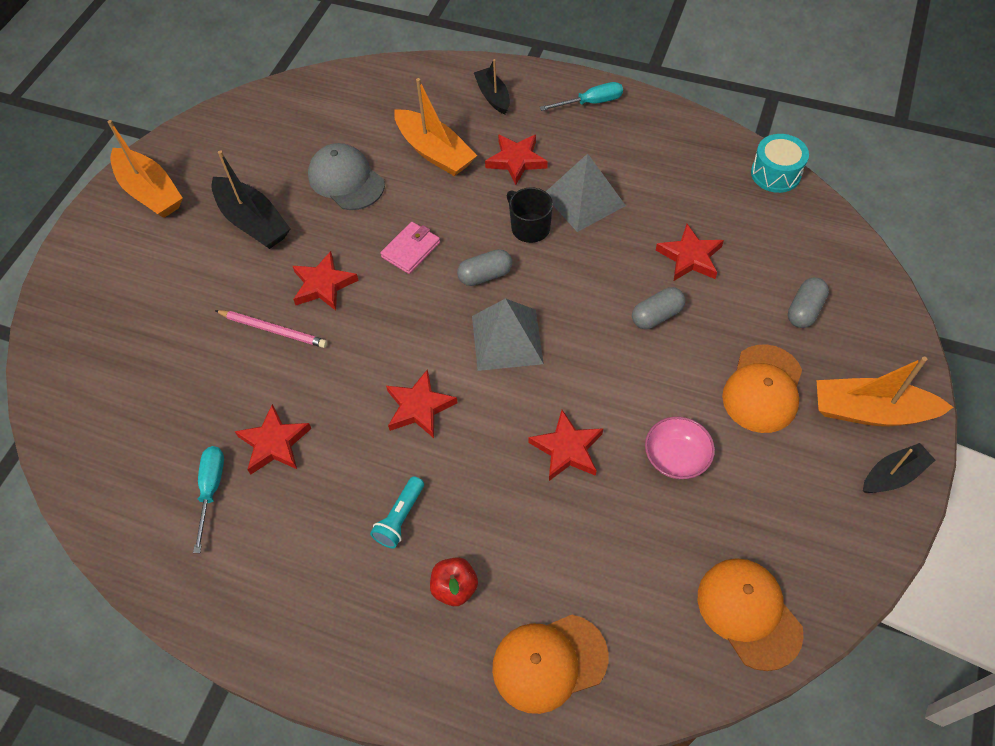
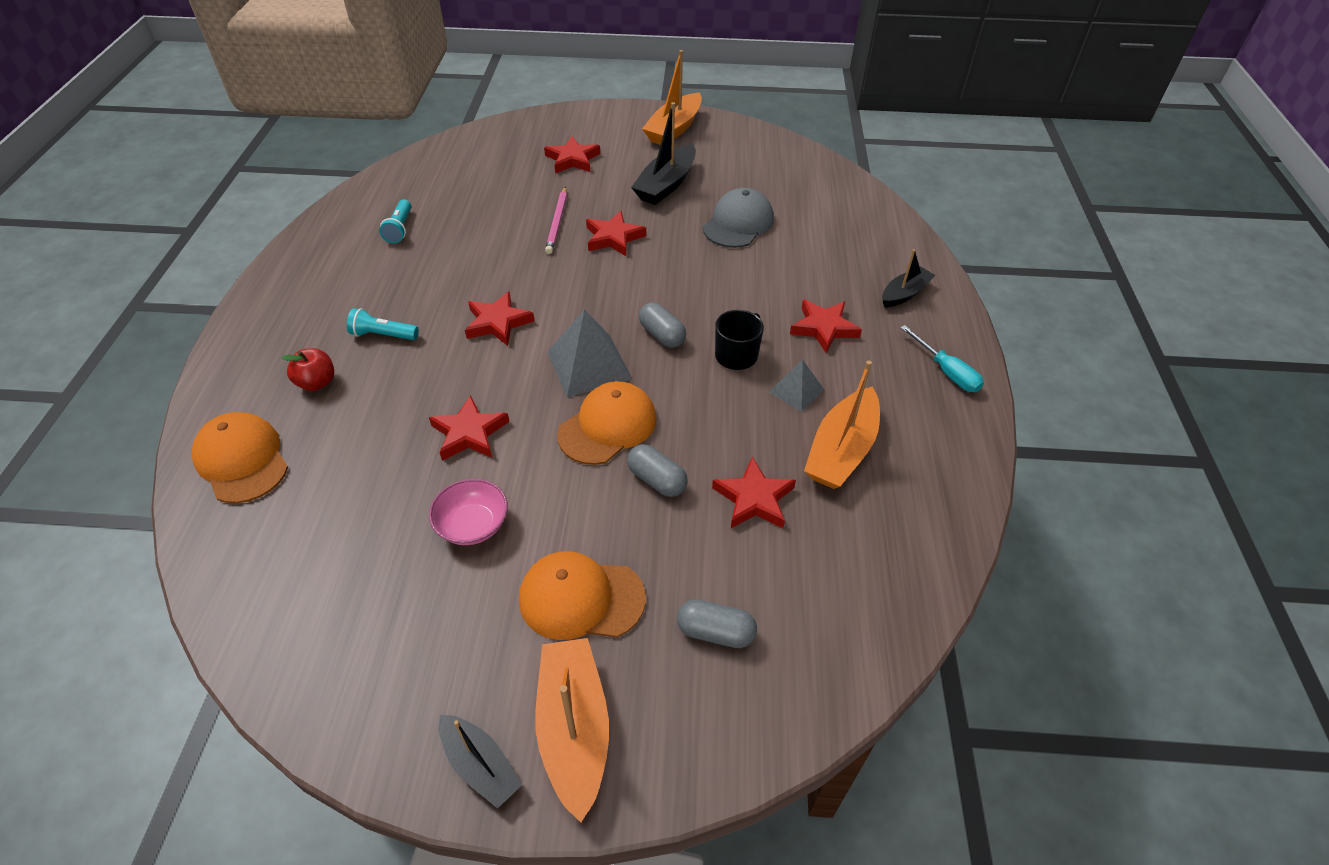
camera: 70 degrees right, 10 degrees down
(211, 490) = (400, 229): turquoise screwdriver -> turquoise flashlight
(274, 443) = (447, 249): red star -> red star (572, 159)
(411, 250) = (673, 280): pink wallet -> none
(435, 152) = (803, 269): orange boat -> orange boat (841, 450)
(584, 199) = (796, 390): grey pyramid -> grey pyramid, size x0.58
(749, 613) = (287, 618): orange cap -> orange cap (608, 426)
(775, 174) = (936, 573): turquoise drum -> none

